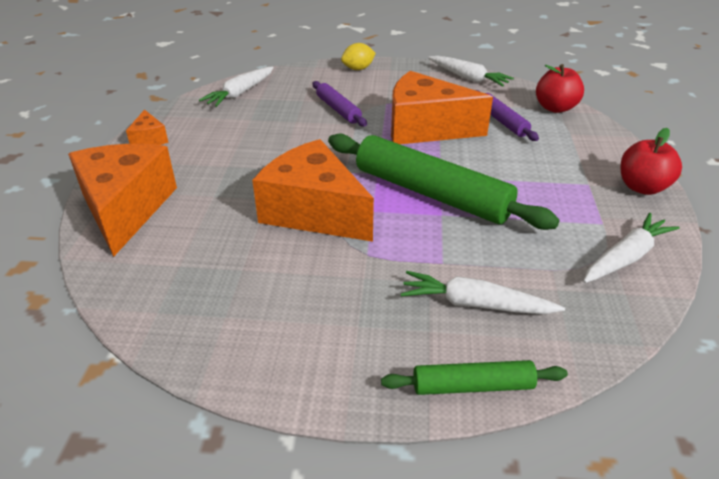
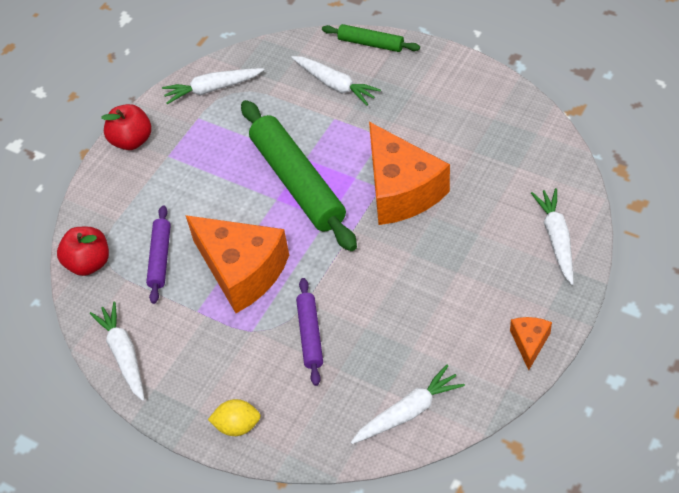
camera: 150 degrees left, 15 degrees up
(126, 209) = (556, 239): orange cheese -> white carrot

